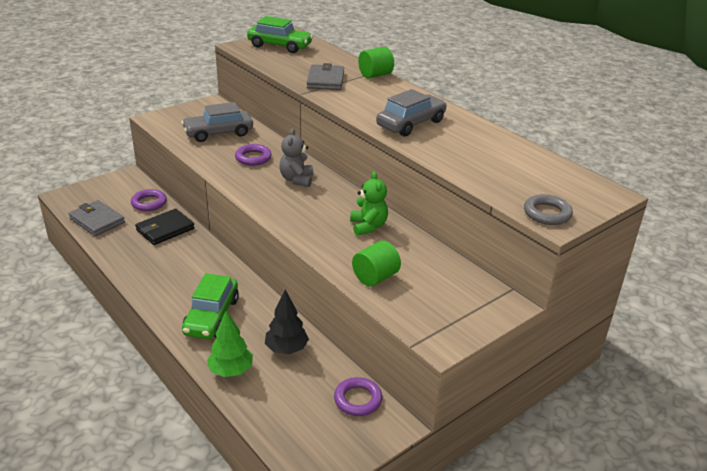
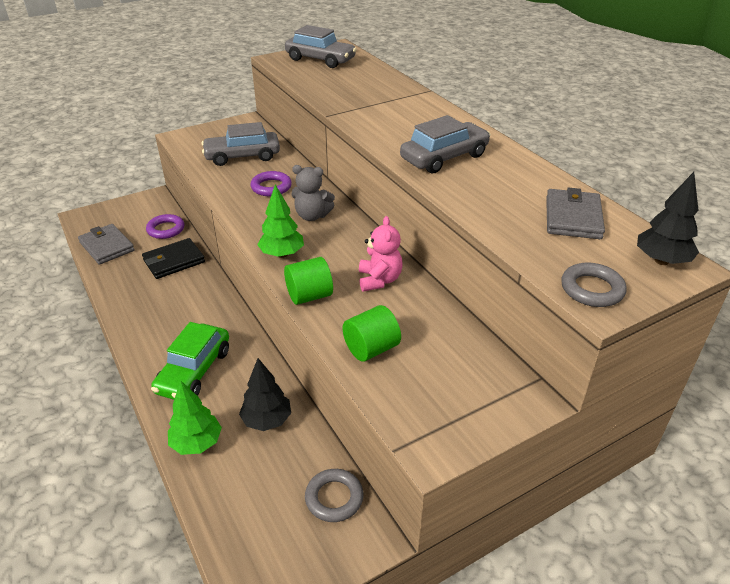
camera: 10 degrees right, 5 degrees up
(280, 46) = (320, 60): green car -> grey car
(280, 211) = (282, 254): none -> green tree
(297, 180) = (312, 216): grey teddy bear -> grey teddy bear turned 90 degrees counterclockwise
(325, 80) = (359, 101): grey wallet -> grey wallet (573, 218)
(358, 400) = (334, 498): purple ring -> grey ring
(368, 226) = (379, 280): green teddy bear -> pink teddy bear
(375, 75) = (418, 96): green cylinder -> green cylinder (309, 296)
(594, 191) = (661, 261): none -> black tree

